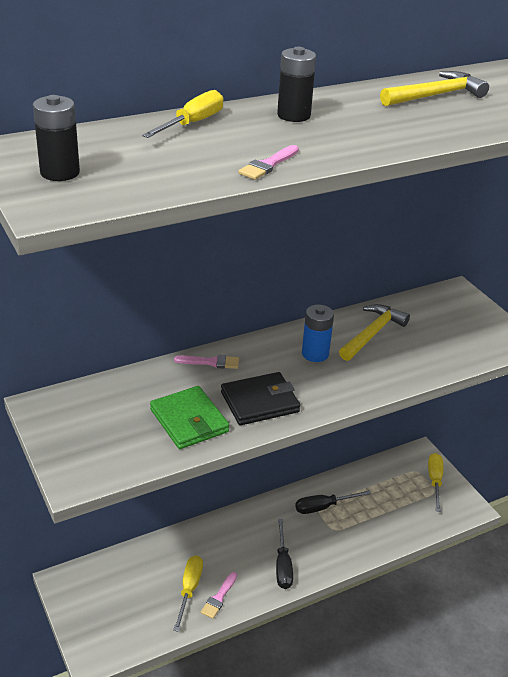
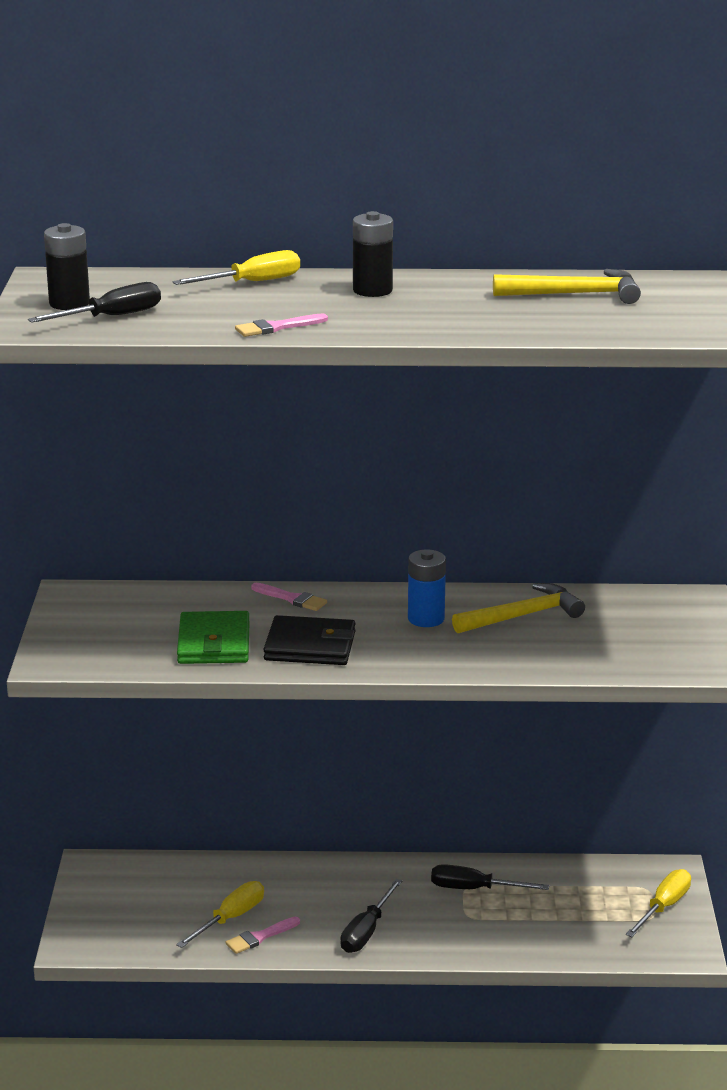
camera: 30 degrees right, 10 degrees down
(115, 180) = (112, 317): none -> black screwdriver

